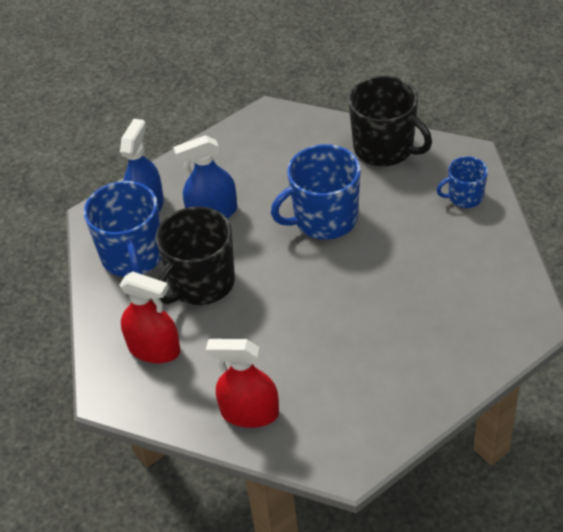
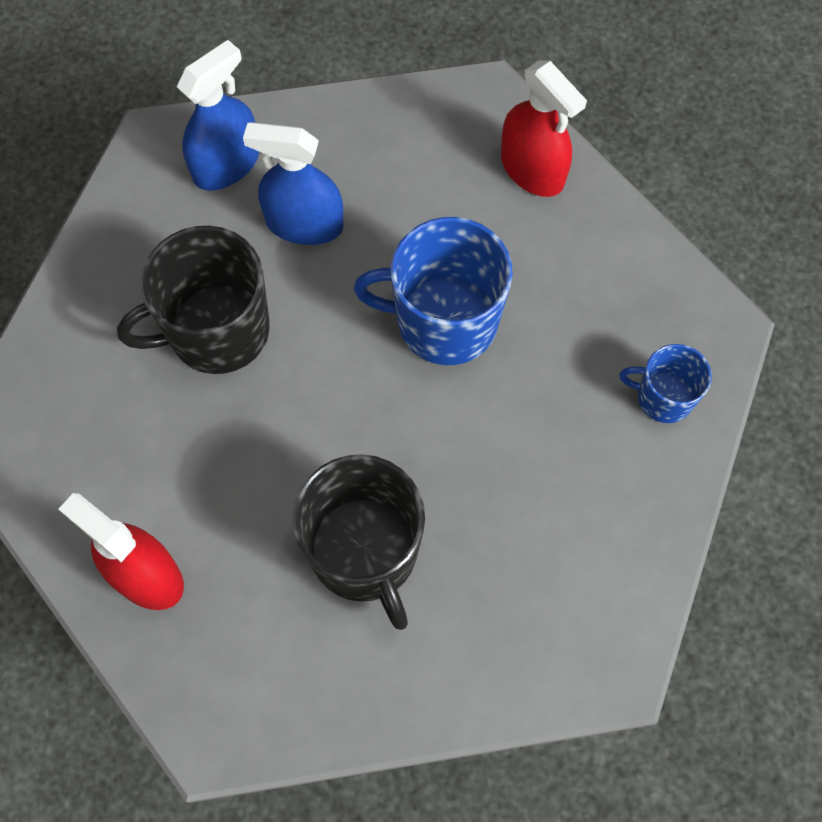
camera: 25 degrees right, 20 degrees up
(133, 256) = (159, 236): blue mug -> none
(154, 349) = (93, 401): red spray bottle -> red spray bottle (532, 169)
(385, 148) = (607, 247): black mug -> black mug (365, 552)

